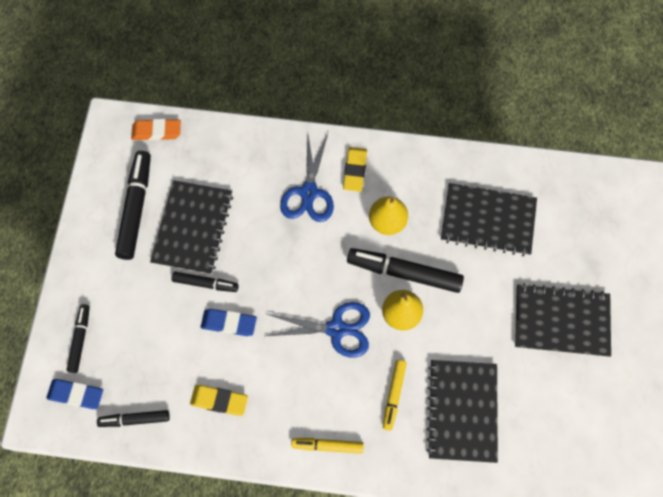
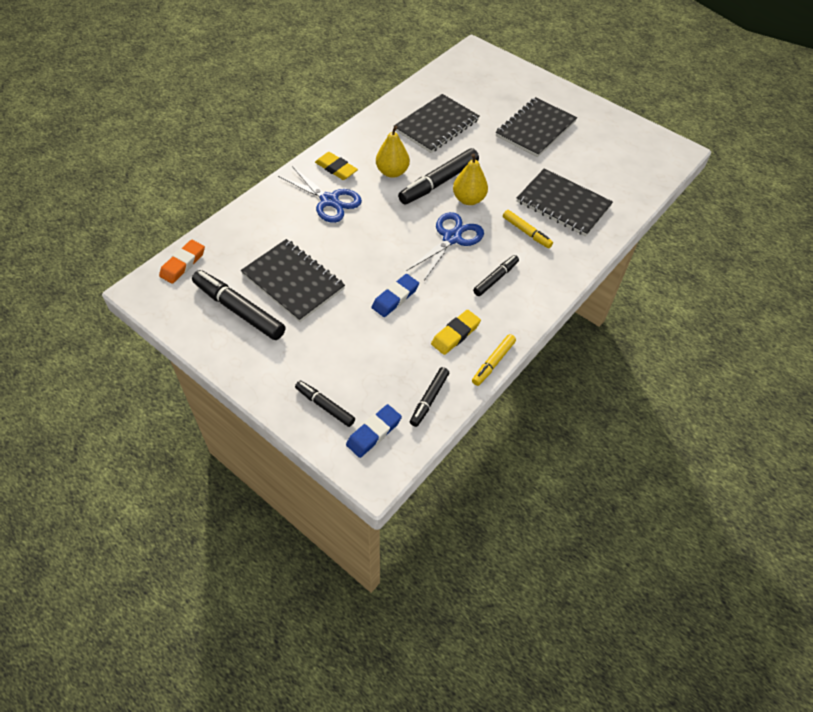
camera: 60 degrees left, 15 degrees down
(205, 283) = (348, 296): black marker -> black marker (495, 278)
(327, 446) = (539, 286): yellow marker -> yellow marker (493, 362)

